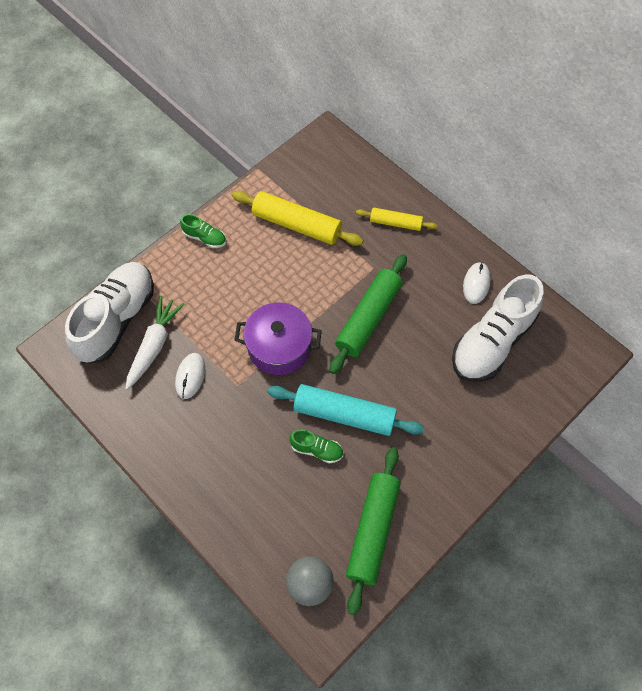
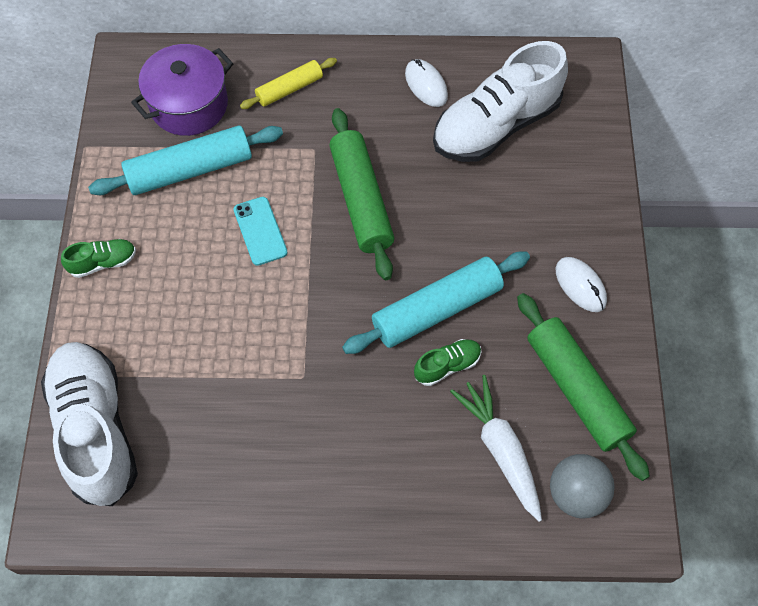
camera: 45 degrees left, 0 degrees up
(154, 345) = (169, 418): white carrot -> white carrot (500, 449)
(190, 376) = (244, 413): white mouse -> white mouse (580, 285)
(279, 347) = (304, 303): purple pot -> purple pot (189, 105)
(296, 225) = (190, 169): yellow rolling pin -> turquoise rolling pin
(297, 288) = (260, 231): none -> turquoise phone
(492, 342) = (496, 125): white shoe -> white shoe turned 60 degrees clockwise

